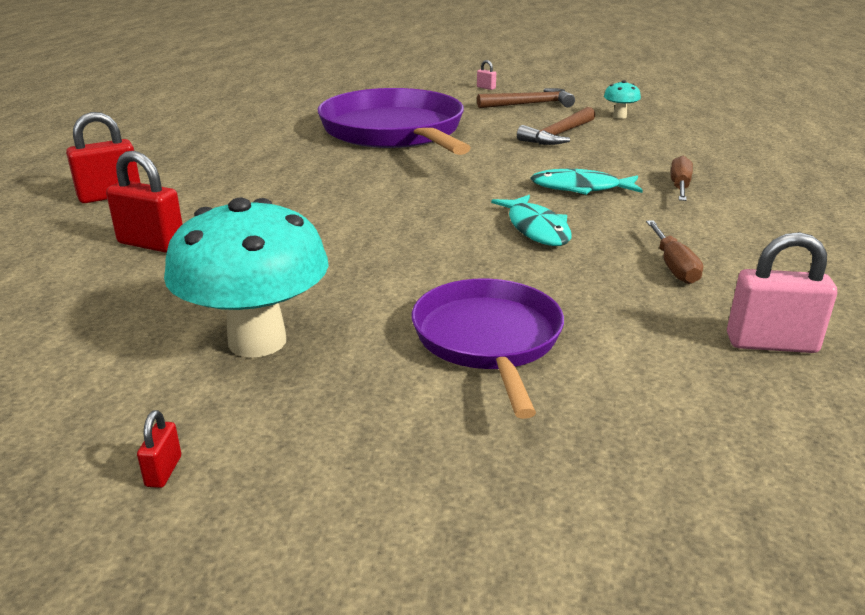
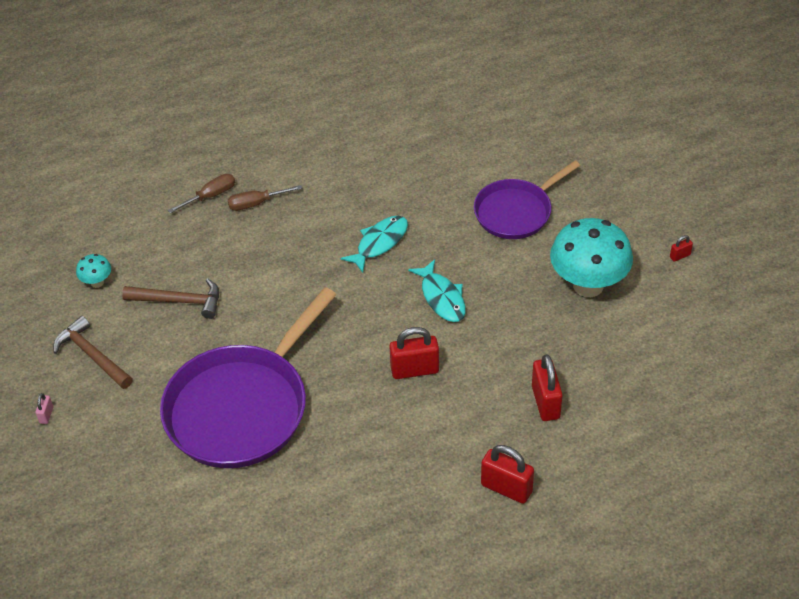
camera: 120 degrees left, 20 degrees up
(317, 197) = (414, 370): none -> red padlock
(580, 188) = (295, 247): turquoise fish -> turquoise fish (442, 297)
(673, 266) = (385, 176): brown screwdriver -> brown screwdriver (210, 196)
(771, 344) = (441, 129): pink padlock -> none

